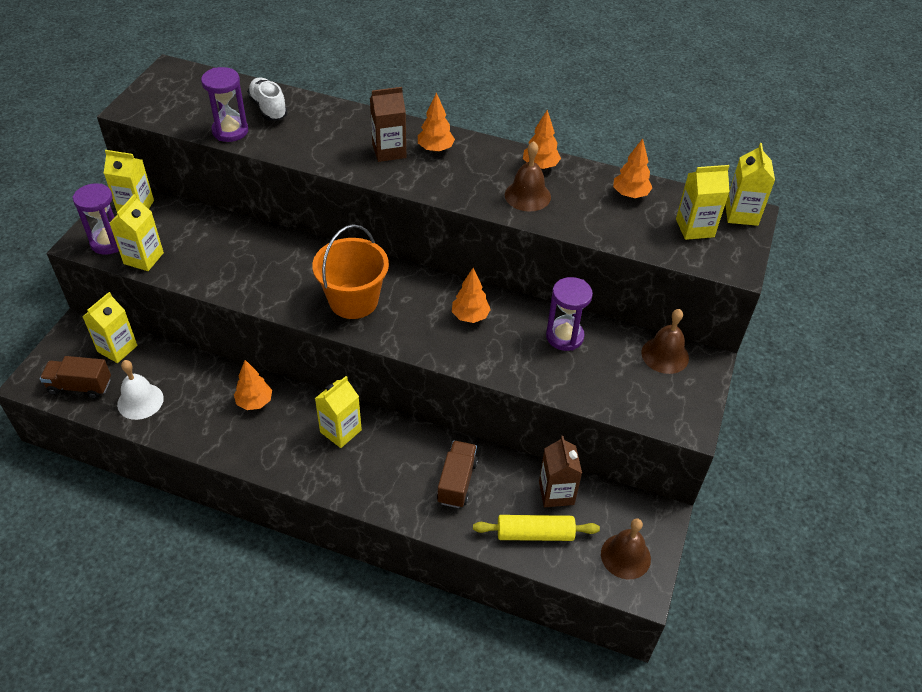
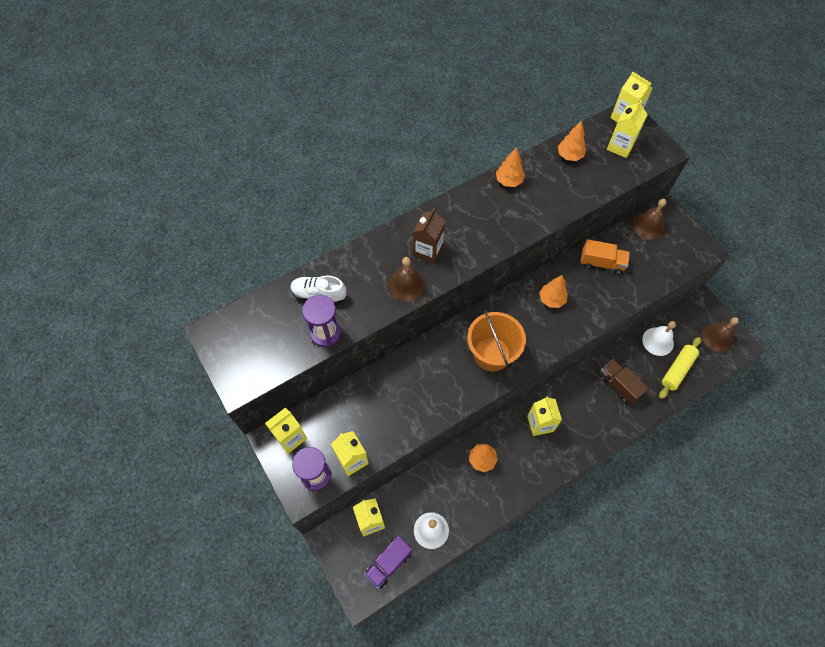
camera: 50 degrees left, 15 degrees up
(80, 386) = (389, 563): brown truck -> purple truck
(435, 149) = (447, 224): orange tree -> none
(527, 195) = (531, 206): brown bell -> brown bell (406, 285)
(556, 493) = (658, 341): brown carton -> white bell
(564, 336) = (601, 263): purple hourglass -> orange truck

